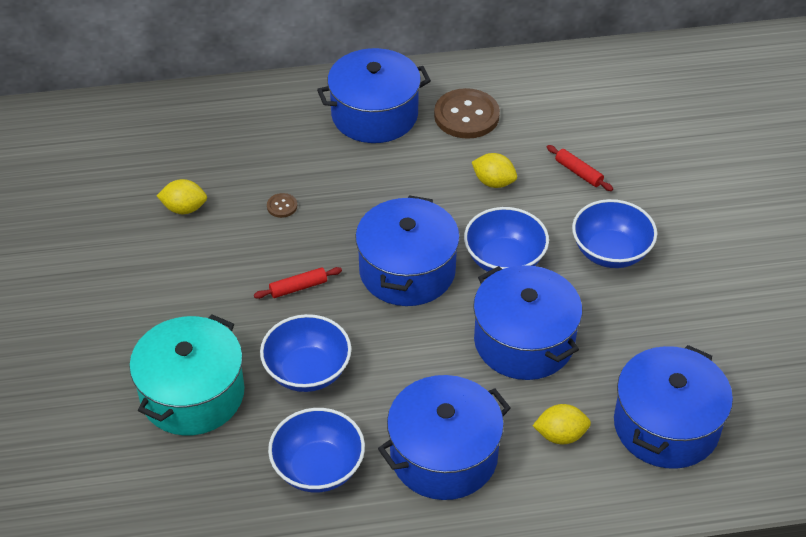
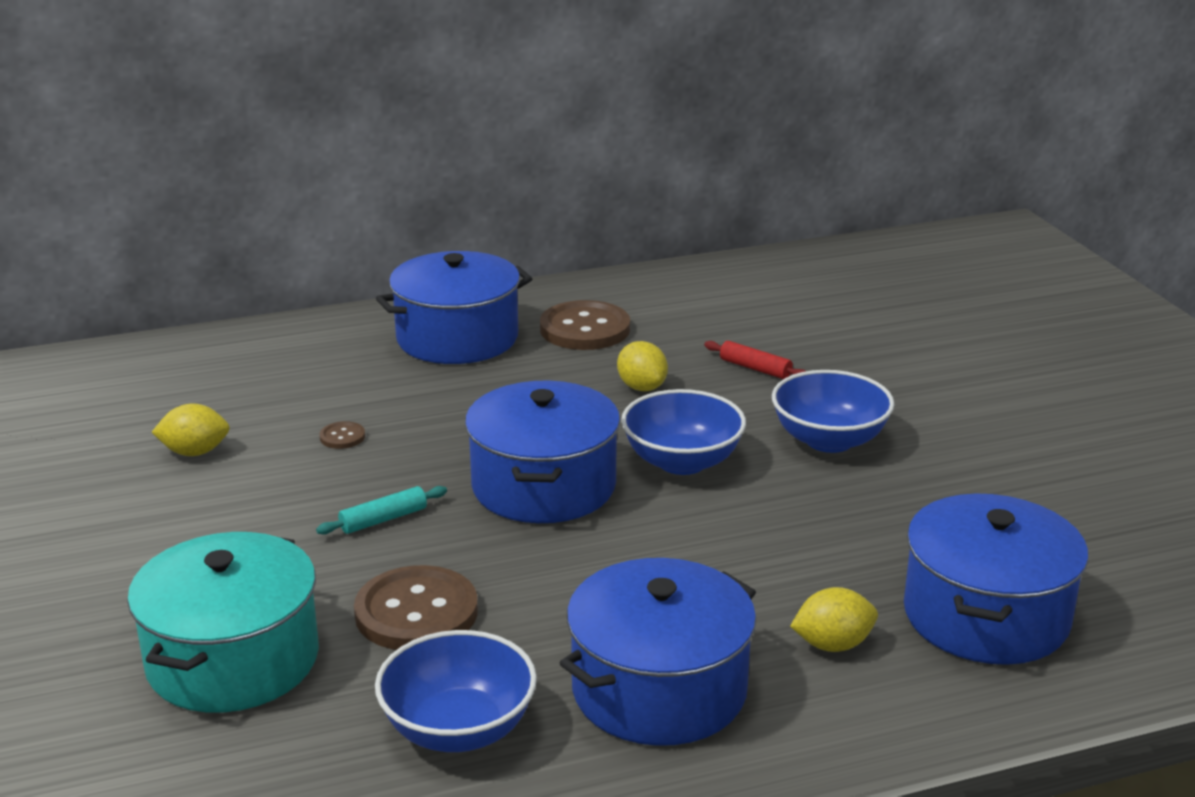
camera: 10 degrees left, 20 degrees down
(298, 287) = (383, 519): red rolling pin -> turquoise rolling pin
(307, 371) = (416, 612): blue bowl -> brown button
(493, 182) = (642, 387): yellow lemon -> yellow lemon turned 45 degrees clockwise
(524, 341) = (739, 544): blue pot -> none

